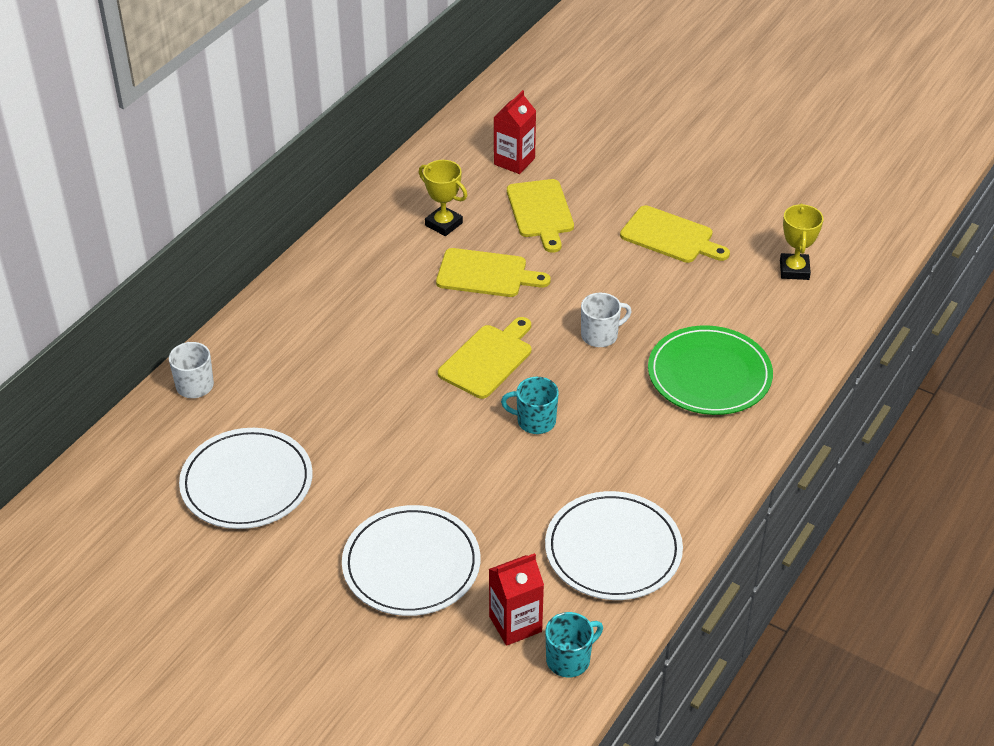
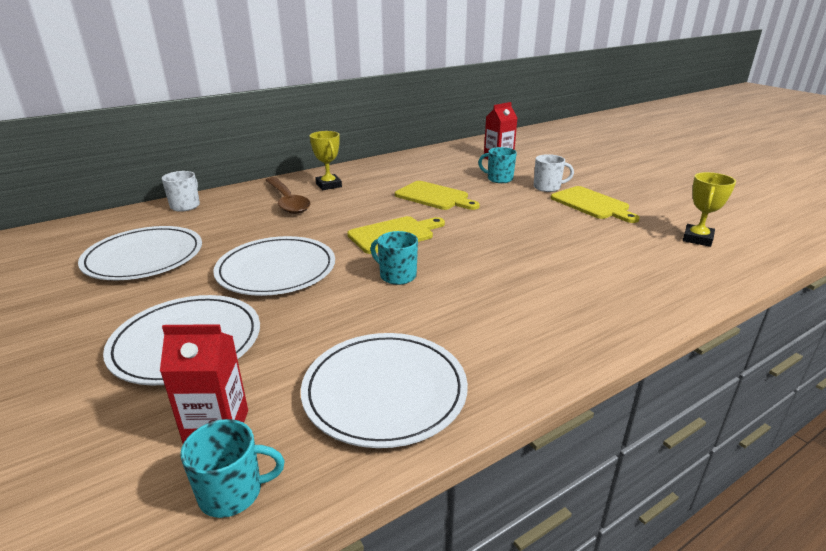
camera: 25 degrees right, 15 degrees down
(316, 338) = (287, 201): none -> brown spoon
(408, 452) = (276, 269): none -> white plate
(444, 224) = (427, 173): yellow trophy -> yellow trophy (328, 185)
(541, 212) = (499, 179): yellow cutting board -> turquoise mug
(600, 335) = (496, 240): white mug -> white mug (548, 187)
(709, 374) = (581, 283): green plate -> none

